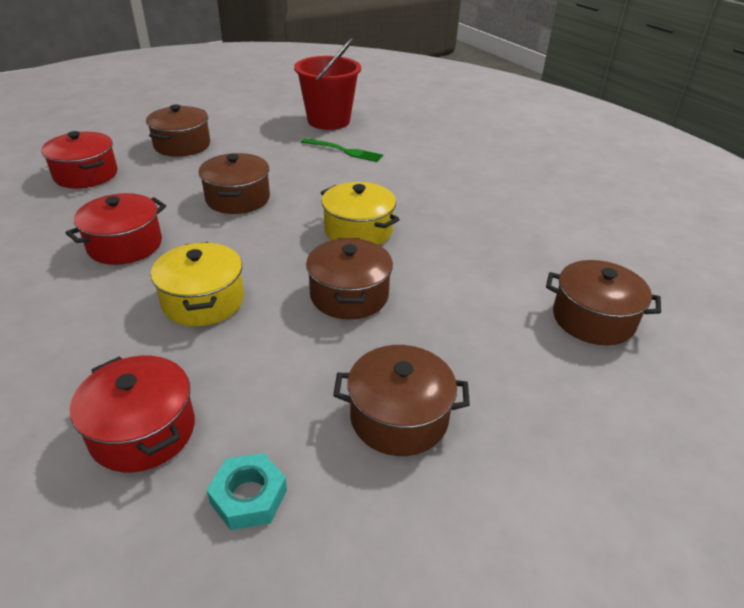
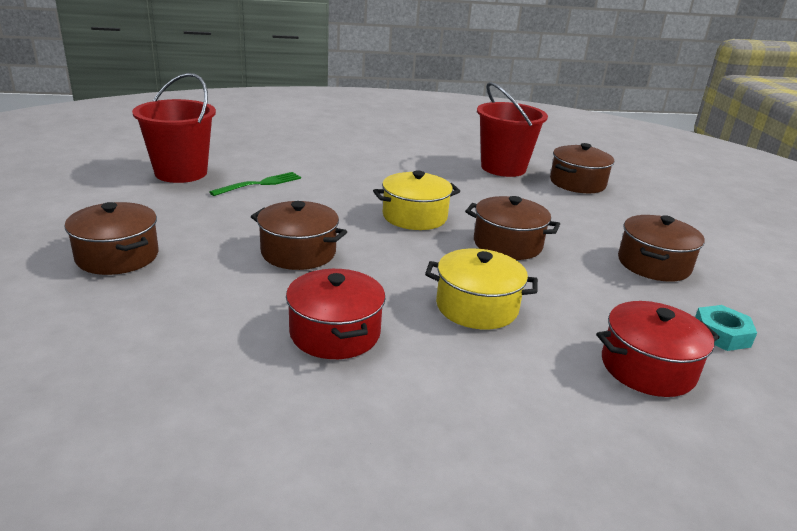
camera: 65 degrees left, 10 degrees down
(86, 175) = (108, 336): red pot -> none
(559, 255) = (503, 168): none -> red bucket

